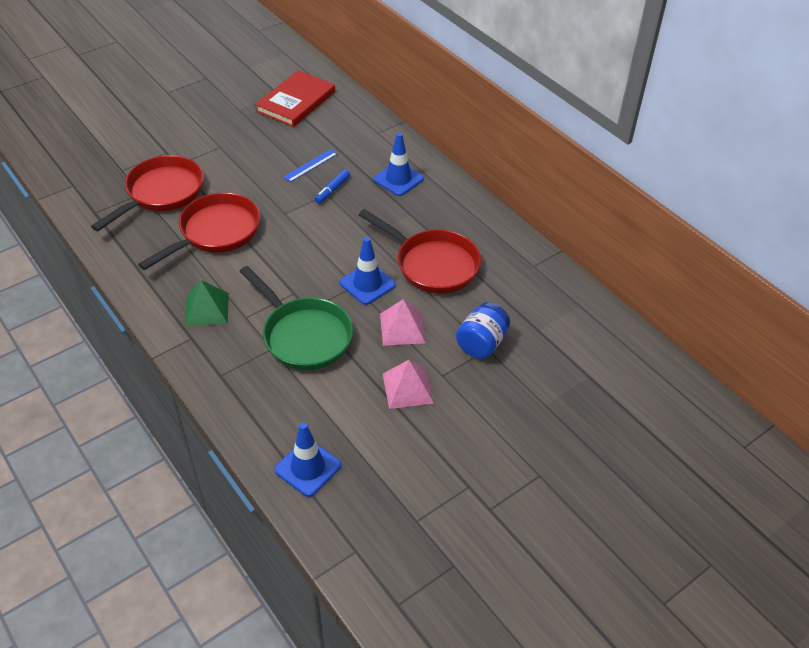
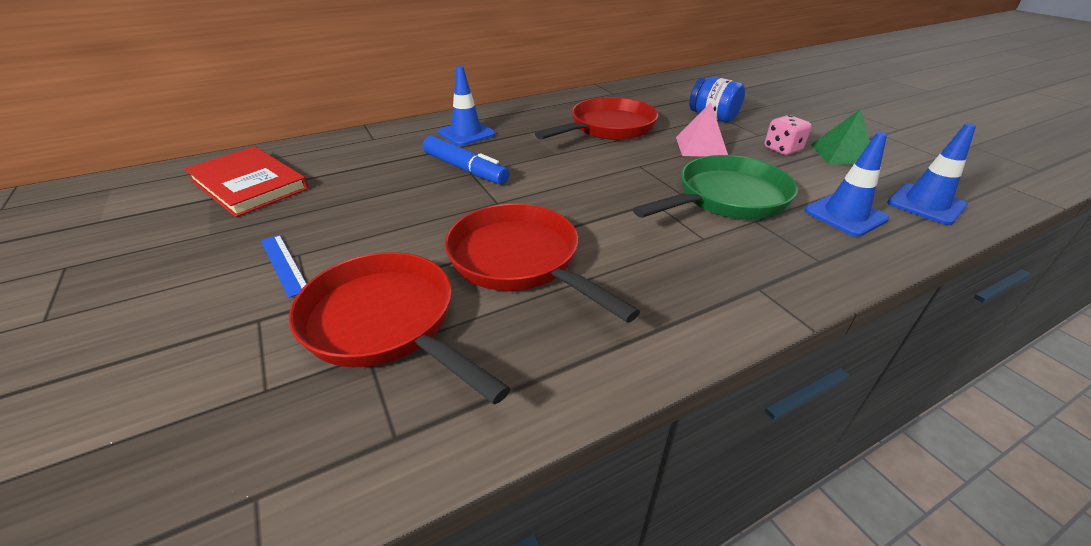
camera: 80 degrees left, 10 degrees down
(207, 309) = (693, 271): green pyramid -> green pyramid (842, 154)
(310, 165) = (406, 180): blue ruler -> blue ruler (283, 264)
(332, 190) = (465, 169): blue marker -> blue marker, size x1.64
(367, 284) = (637, 159): blue traffic cone -> blue traffic cone (845, 215)
(408, 388) = (782, 149): pink pyramid -> pink dice

